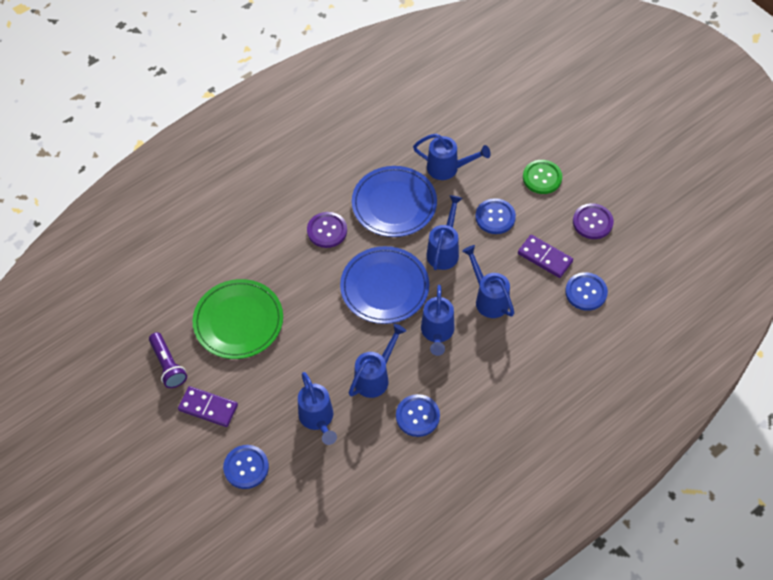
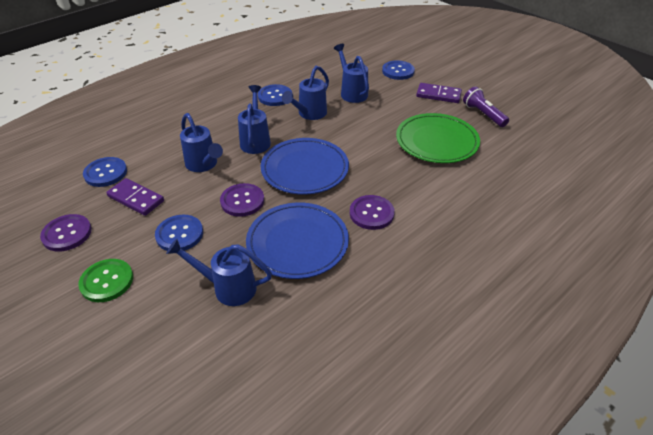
camera: 175 degrees right, 15 degrees down
(444, 250) = (242, 201): blue watering can -> purple button

